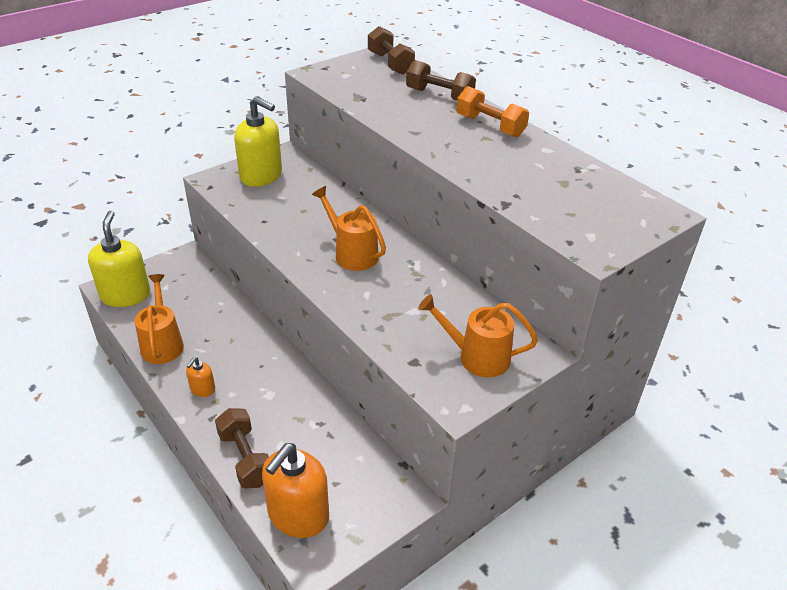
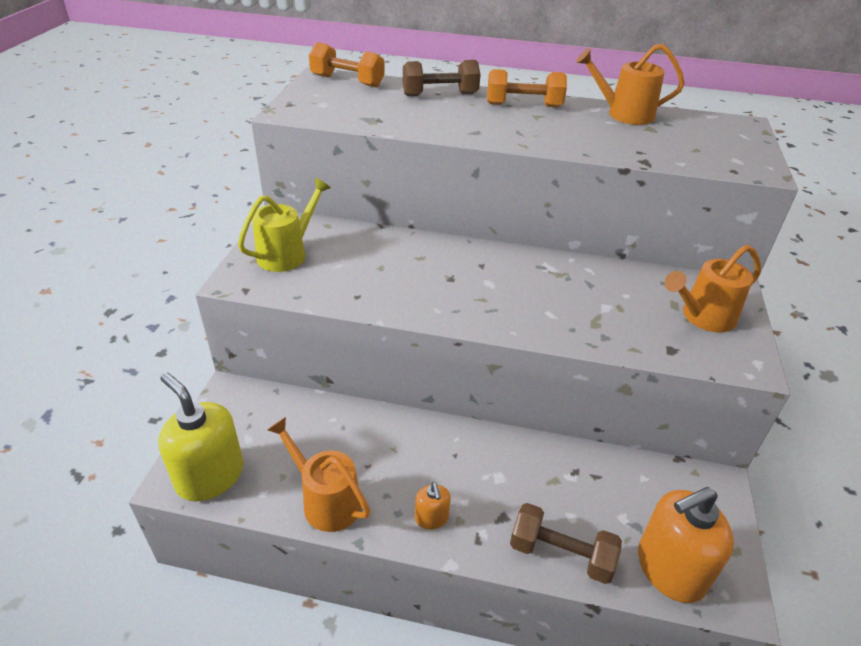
camera: 40 degrees left, 0 degrees up
(261, 176) = (287, 253): yellow soap dispenser -> yellow watering can
(298, 515) = (670, 569): orange soap dispenser -> orange soap dispenser turned 75 degrees clockwise
(352, 253) = (484, 284): orange watering can -> orange watering can (623, 114)
(390, 63) = (347, 81): brown dumbbell -> orange dumbbell

